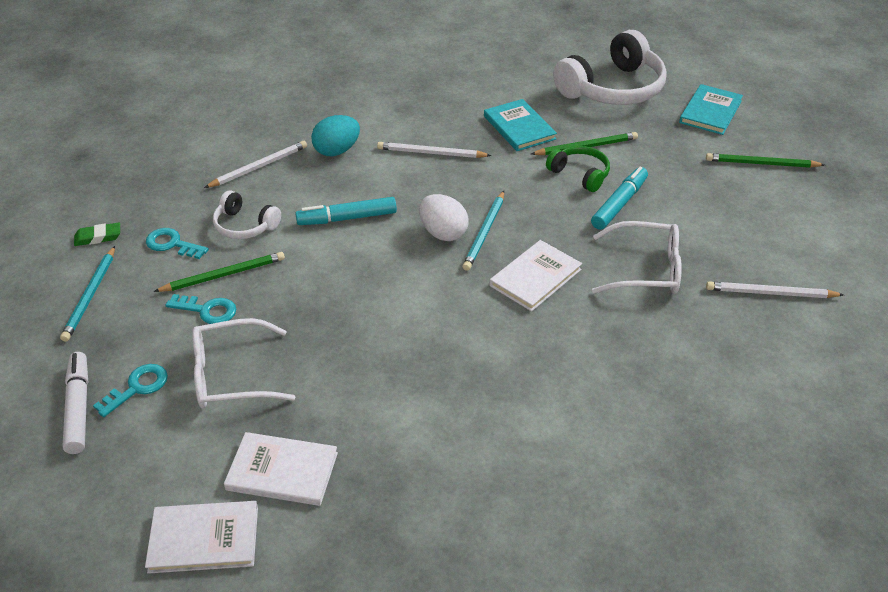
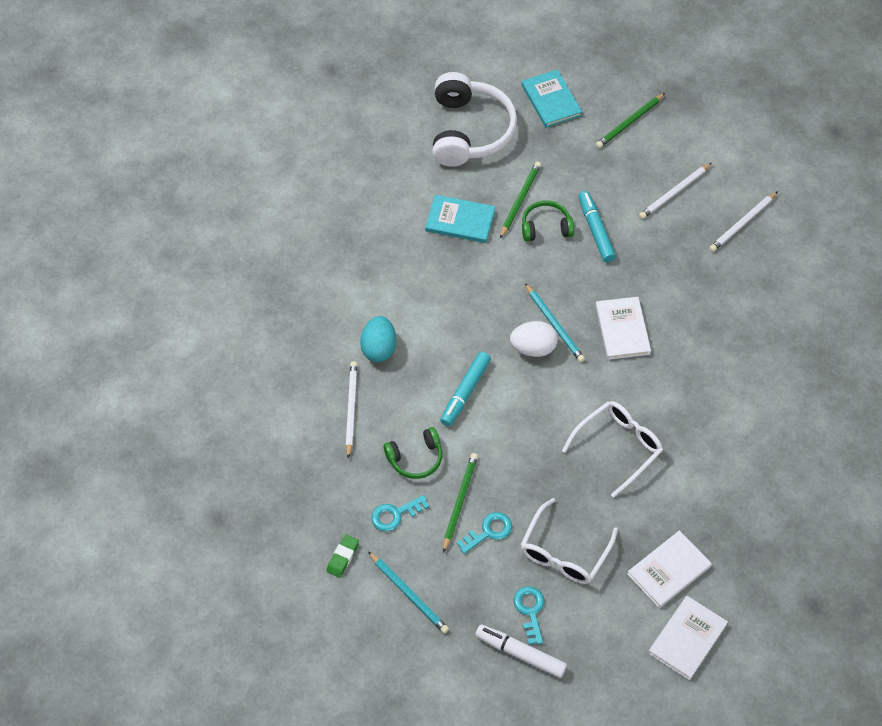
camera: 50 degrees left, 15 degrees up
(244, 226) = (415, 458): white headphones -> green headphones
(431, 153) = (438, 294): white pencil -> white pencil (674, 193)
(645, 269) = (667, 267): white glasses -> white glasses (618, 447)

